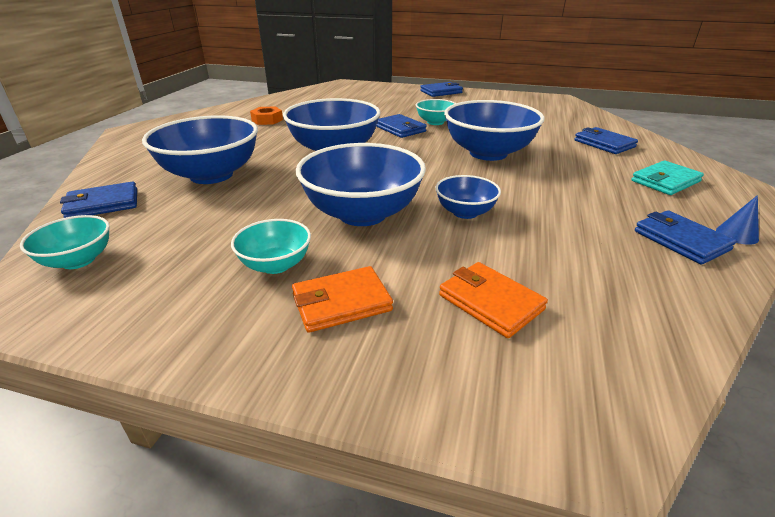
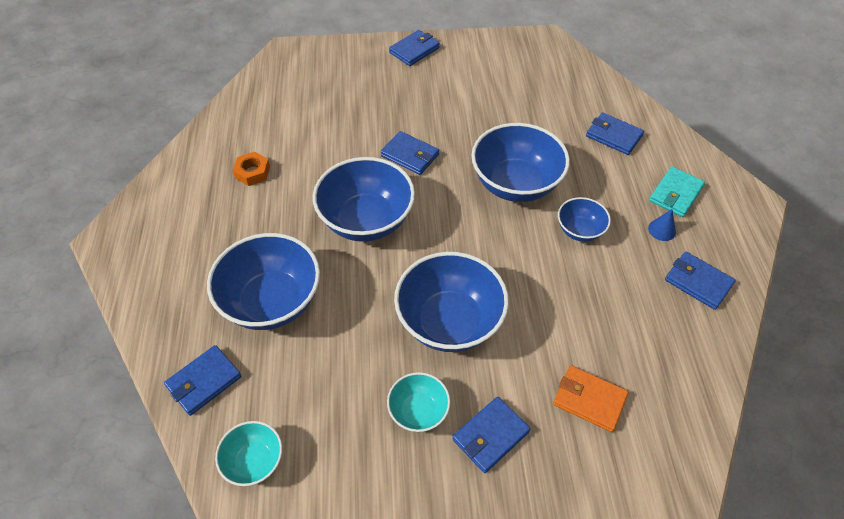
camera: 20 degrees left, 20 degrees up
(341, 303) = (490, 436): orange wallet -> blue wallet
(435, 122) = (439, 130): turquoise bowl -> none
(465, 212) = (532, 293): blue bowl -> blue bowl (579, 230)
(737, 234) = (734, 261): blue cone -> blue cone (662, 230)

